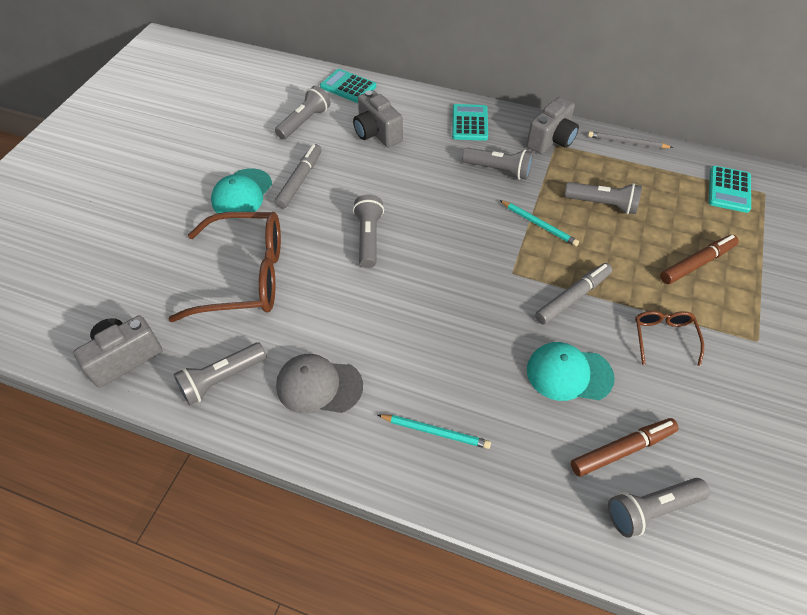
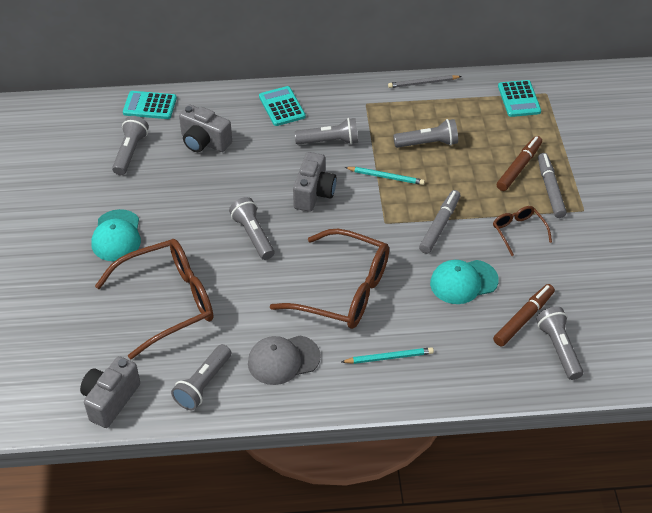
camera: 25 degrees left, 5 degrees down
(300, 180) = (161, 207): grey marker -> grey marker (550, 189)
(427, 332) = (344, 291): none -> brown glasses
(551, 140) = (359, 100): grey camera -> grey camera (314, 193)
(651, 510) = (558, 348): grey flashlight -> grey flashlight turned 120 degrees clockwise

